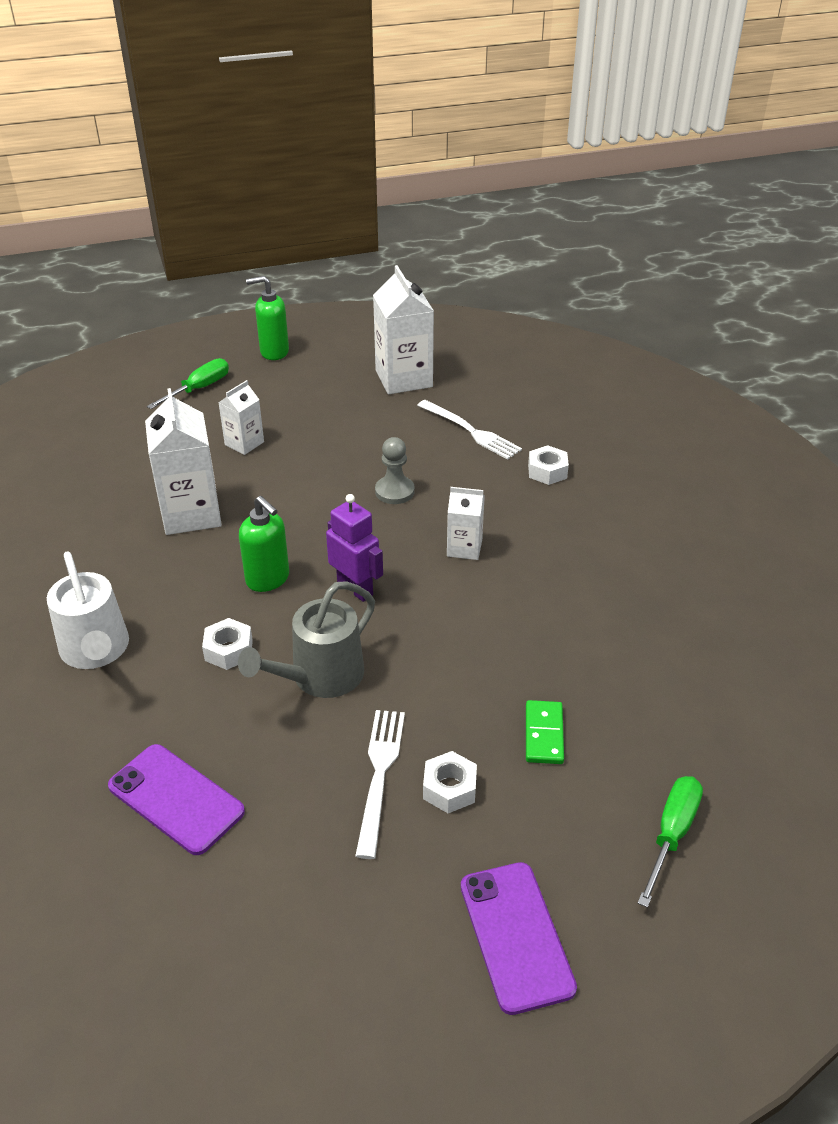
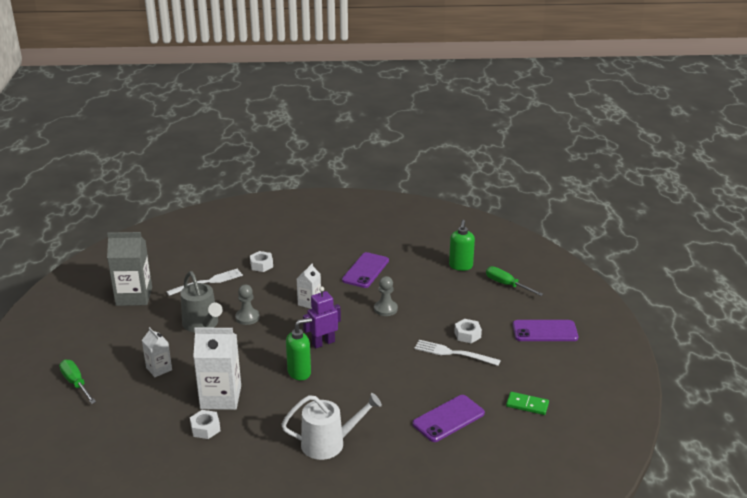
camera: 75 degrees left, 10 degrees down
(228, 650) = (351, 392): white nut -> white nut (205, 428)
(274, 352) = (55, 345): green soap dispenser -> green soap dispenser (460, 266)
(320, 677) = (384, 363): grey watering can -> grey watering can (202, 324)
(404, 379) = (134, 296): white carton -> grey carton
(487, 647) = (385, 309): none -> grey pawn
(543, 734) = (445, 304): green domino -> green domino (527, 405)
(600, 596) = (365, 270): none -> purple phone

